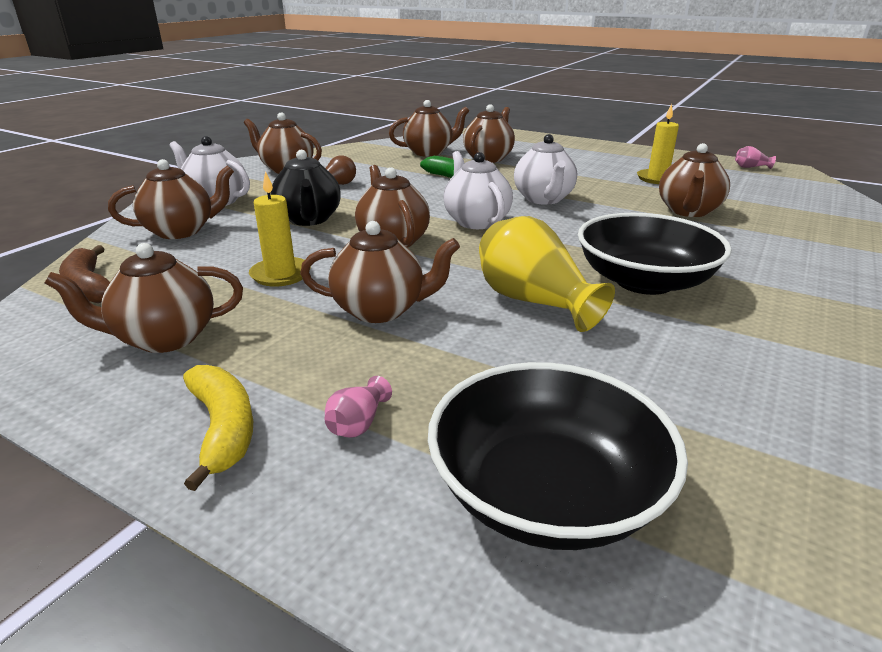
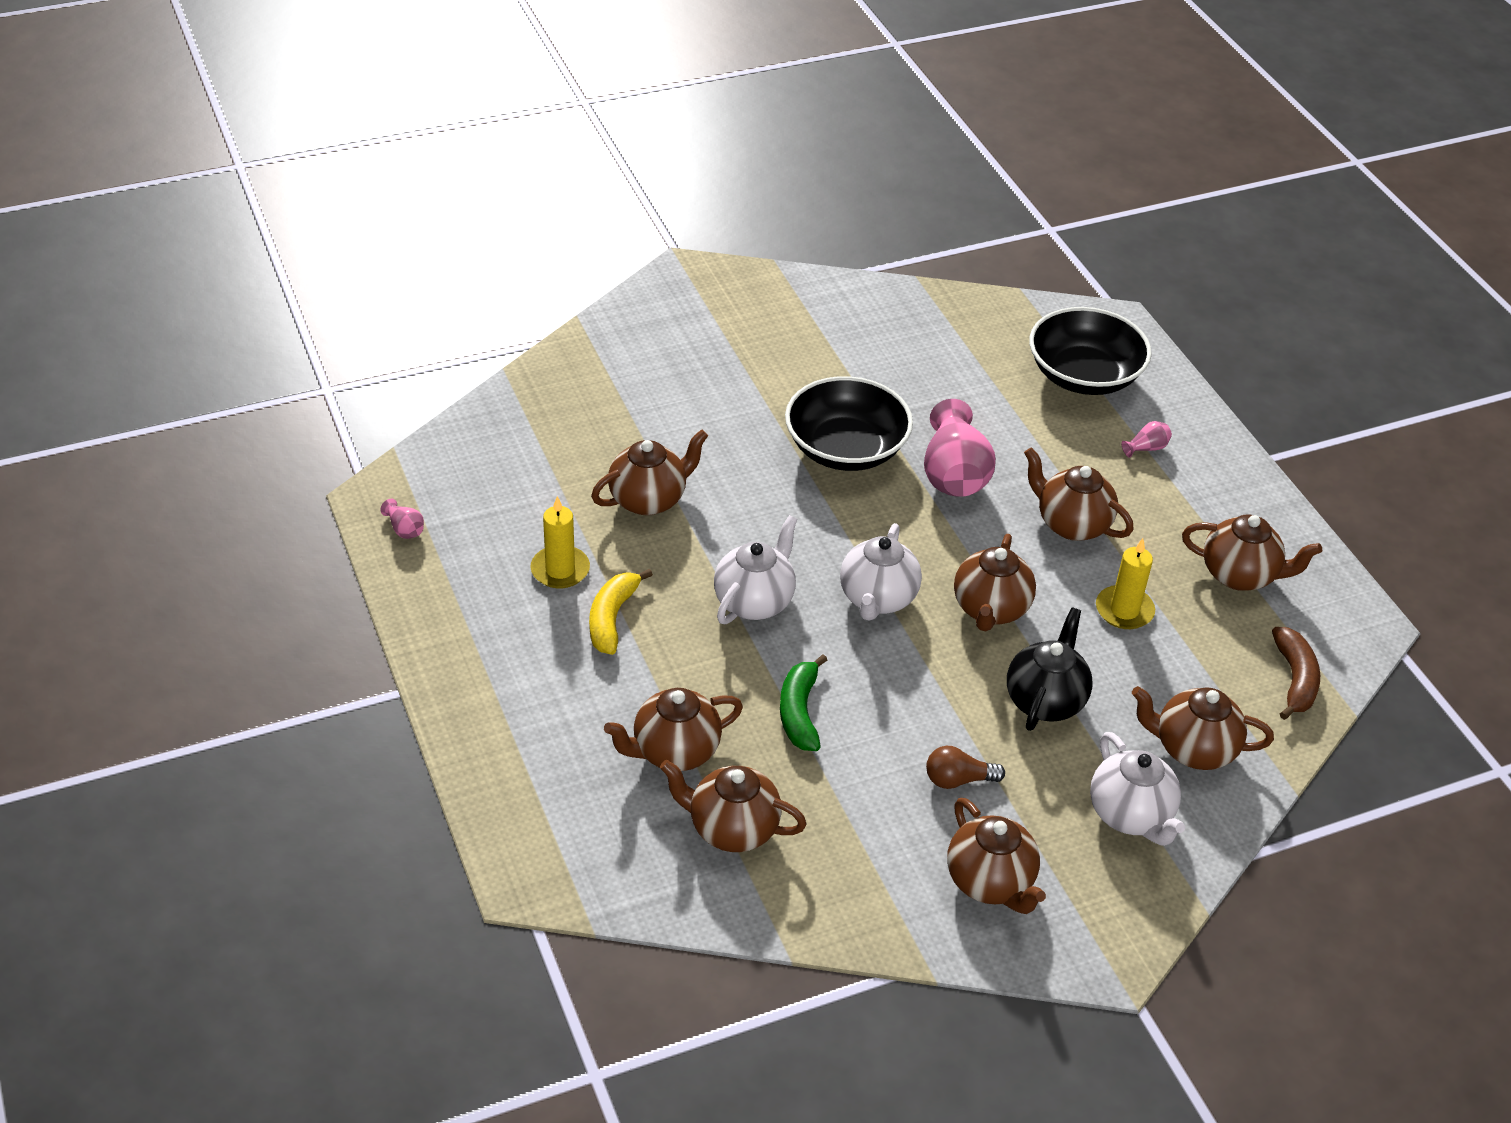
camera: 145 degrees left, 15 degrees up
(223, 429) = (1220, 481): yellow banana -> yellow banana (612, 618)
(533, 302) = (954, 474): yellow vase -> pink vase

